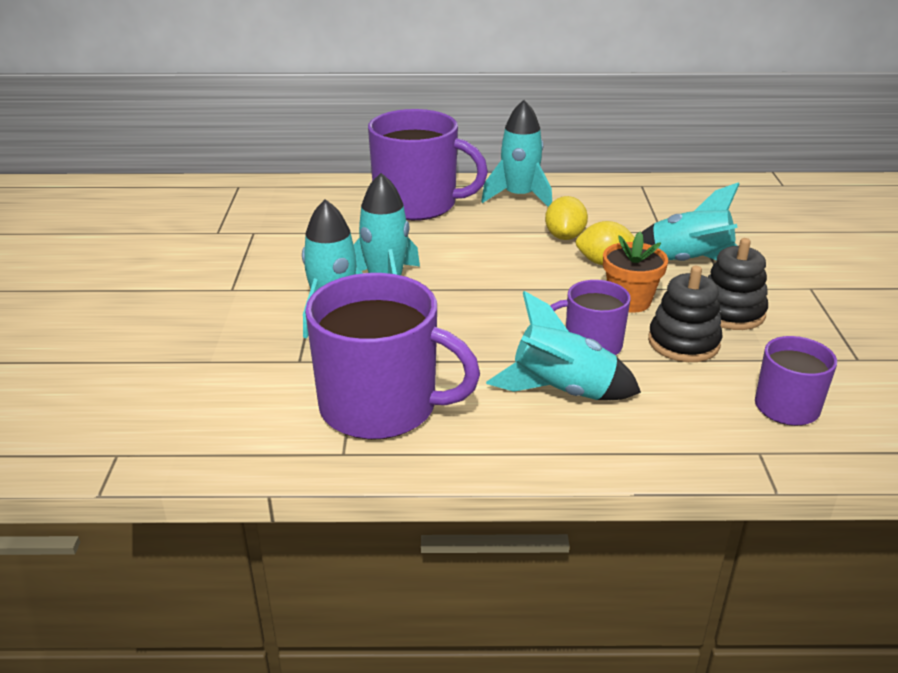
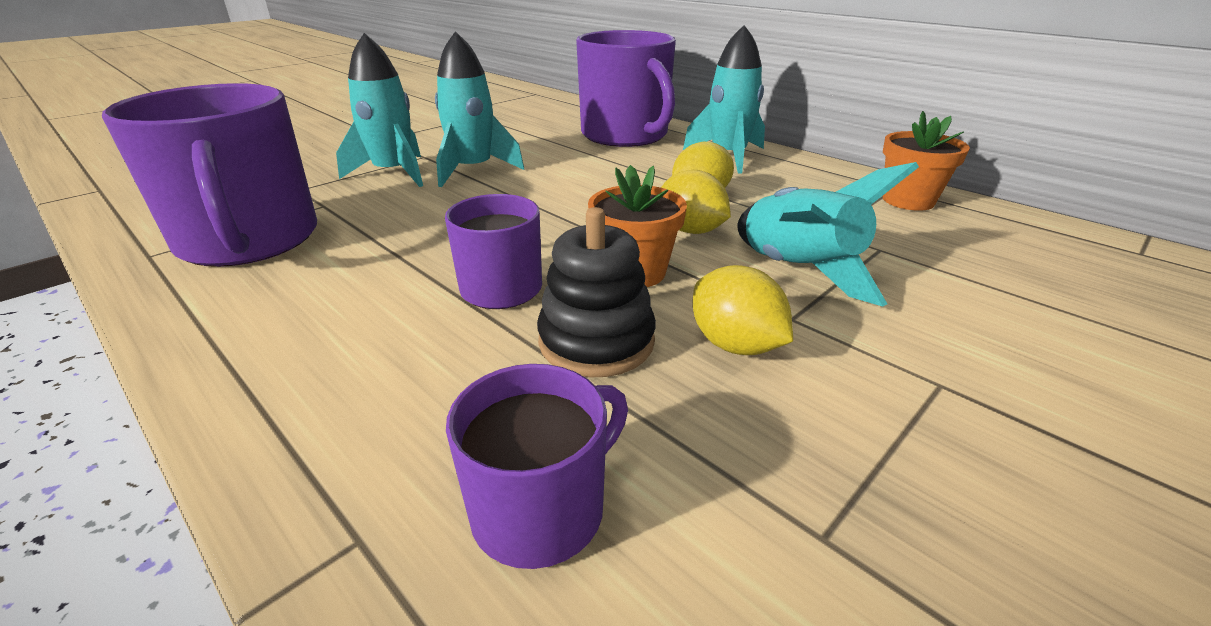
camera: 45 degrees right, 0 degrees up
(562, 391) = (372, 310): turquoise rocket -> none
(661, 192) = (908, 200): none -> orange flower pot
(730, 312) = (735, 345): black stacking toy -> yellow lemon

